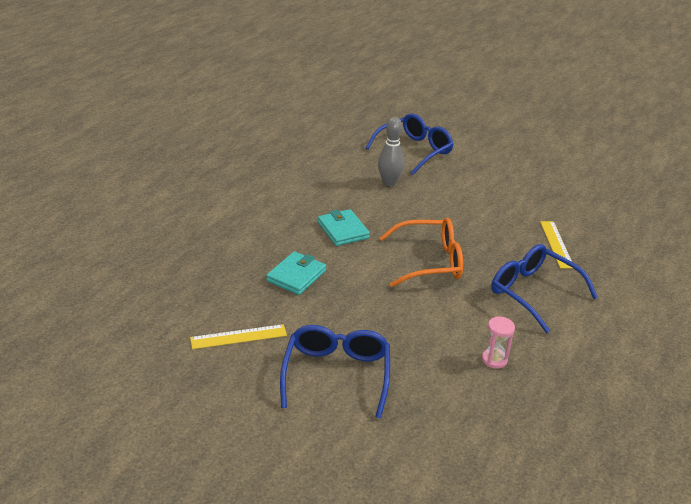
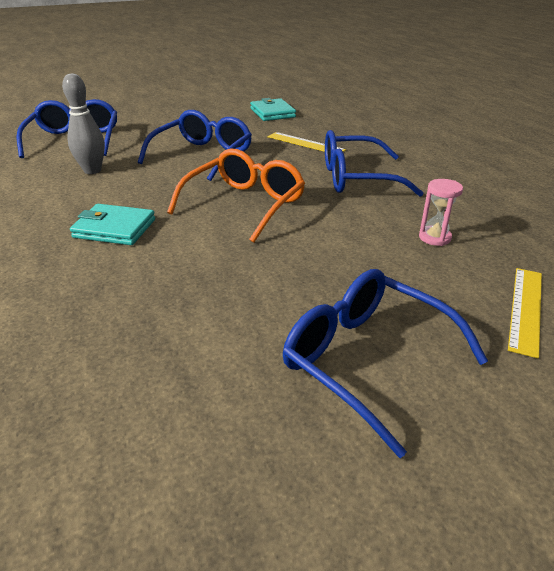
camera: 50 degrees left, 0 degrees up
(238, 337) = (187, 425): yellow ruler -> yellow ruler (526, 309)
(296, 276) = (138, 300): turquoise wallet -> turquoise wallet (272, 113)
(469, 210) = (203, 155): none -> blue glasses

